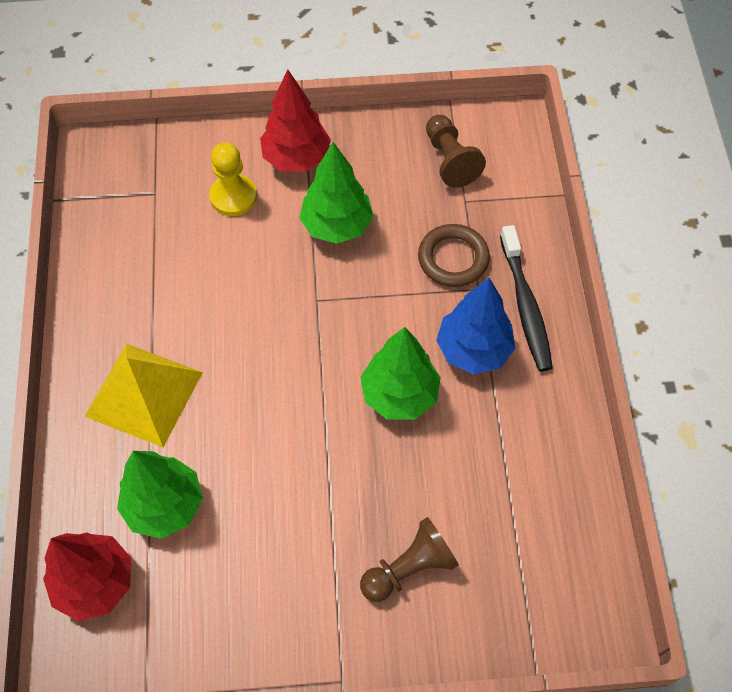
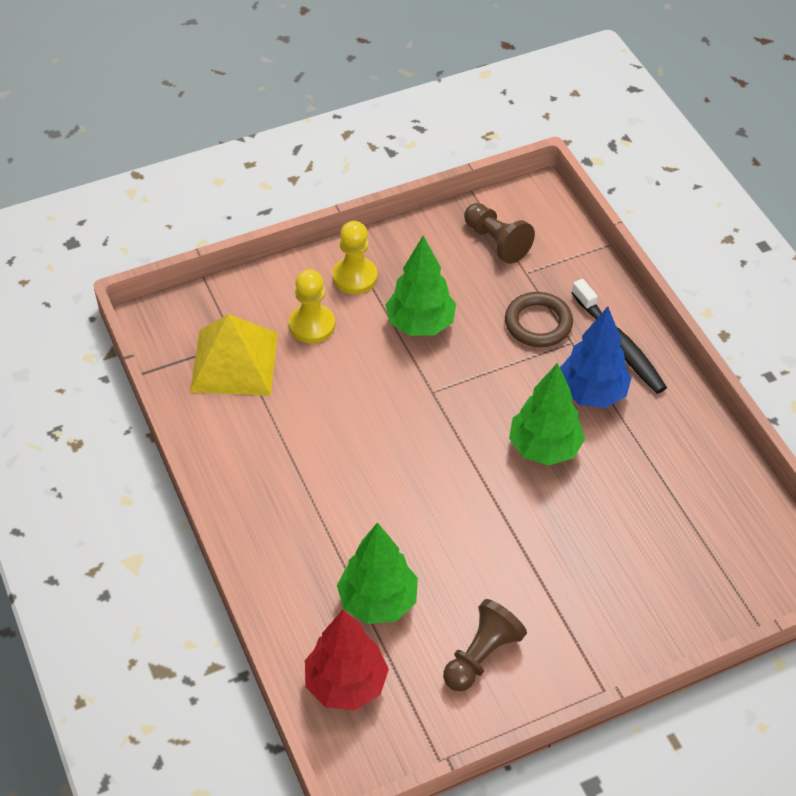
camera: 20 degrees left, 10 degrees down
(144, 394) = (312, 515): yellow pyramid -> yellow pyramid (234, 362)
(296, 158) = (355, 277): red tree -> yellow pawn
(409, 568) = (619, 583): brown pawn -> brown pawn (481, 655)

